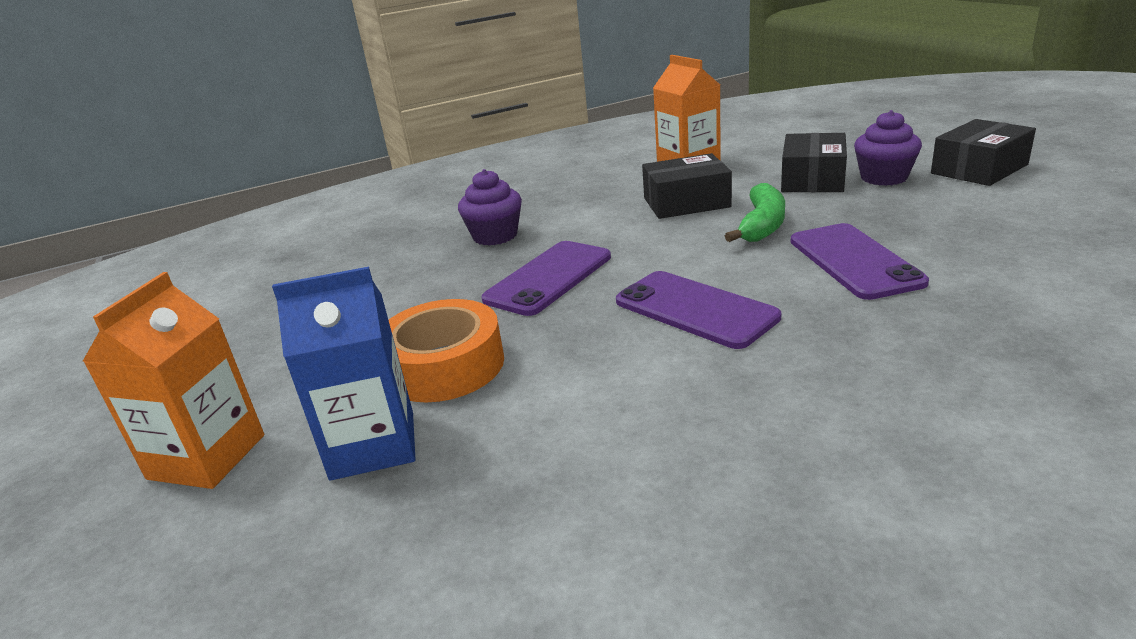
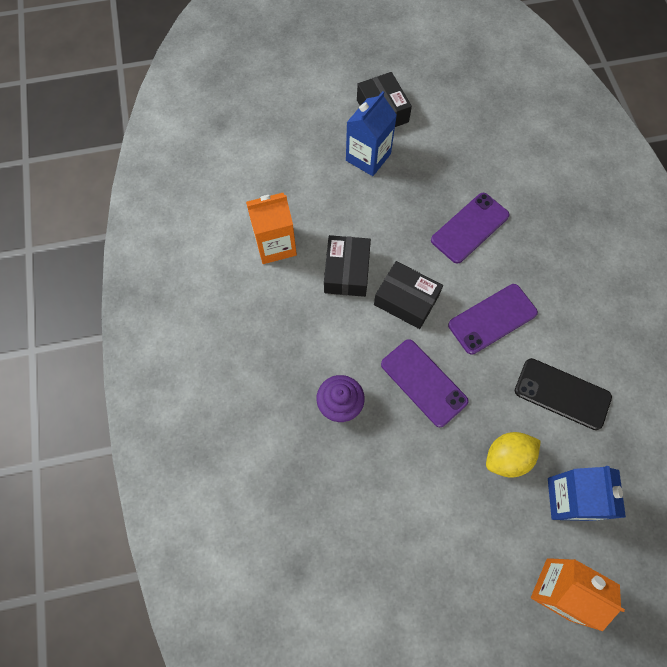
camera: 80 degrees left, 40 degrees up
(444, 365) = (507, 457): orange tape -> yellow lemon
(586, 404) = (562, 393): none -> black phone
(762, 225) = (404, 247): green banana -> none
(812, 179) = (348, 190): black box -> black box (406, 300)
(854, 261) = (470, 228): purple phone -> purple phone turned 45 degrees counterclockwise
(883, 178) = (368, 157): purple cupcake -> blue carton

